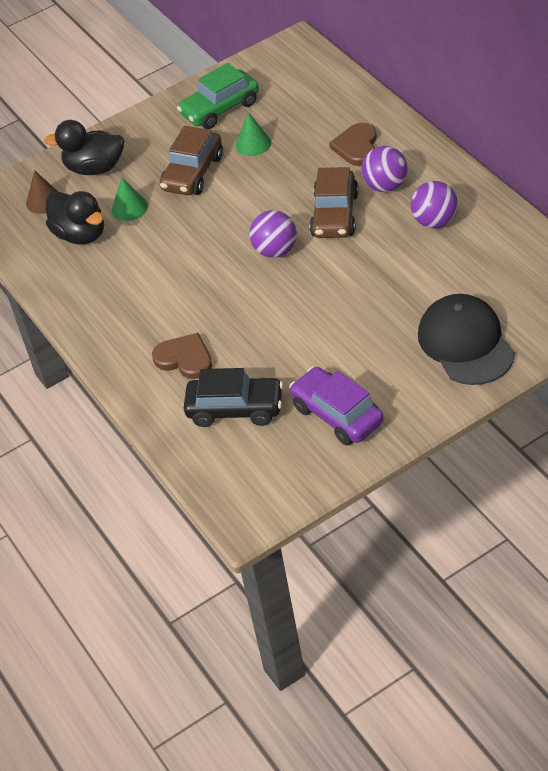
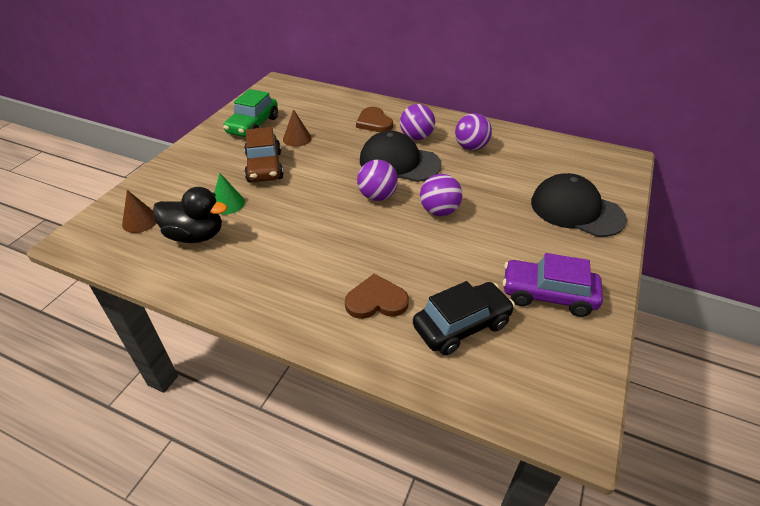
camera: 40 degrees left, 5 degrees down
(95, 168) = (174, 185): black duck -> none
(253, 144) = (297, 138): green cone -> brown cone
(321, 291) = (439, 211): none -> purple ball
(335, 215) = (399, 162): brown car -> black cap

